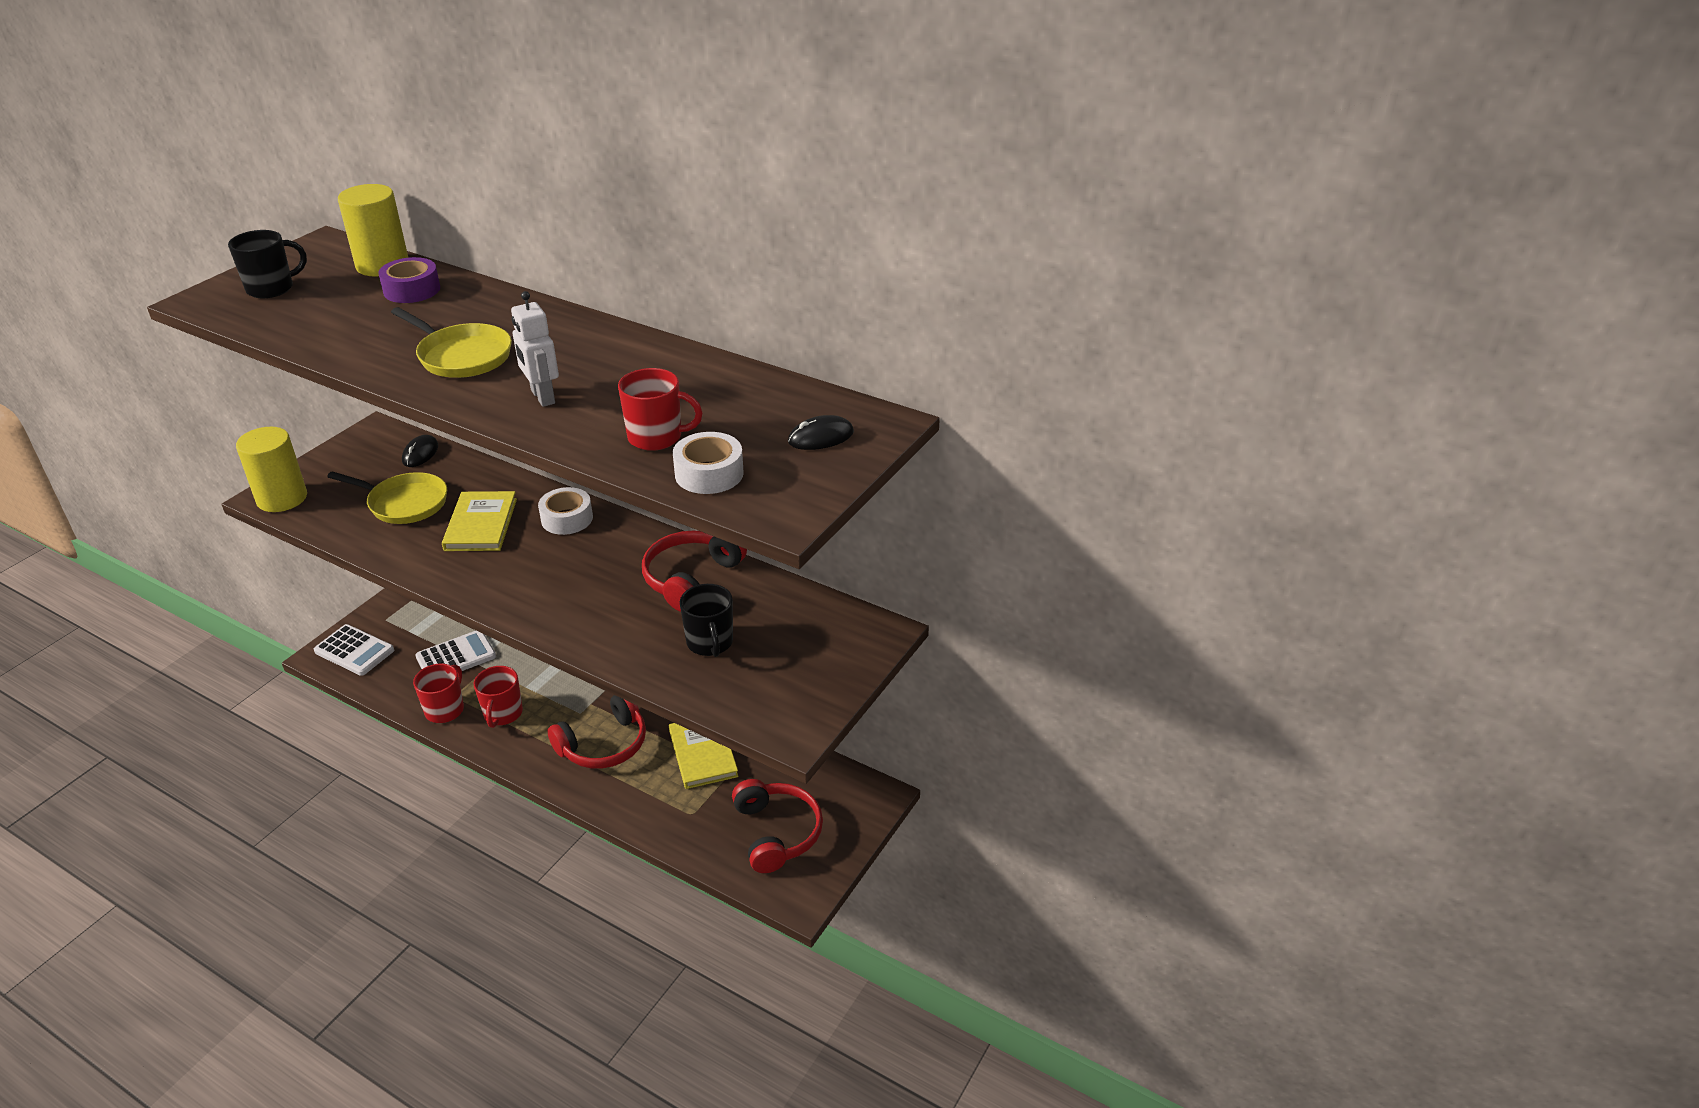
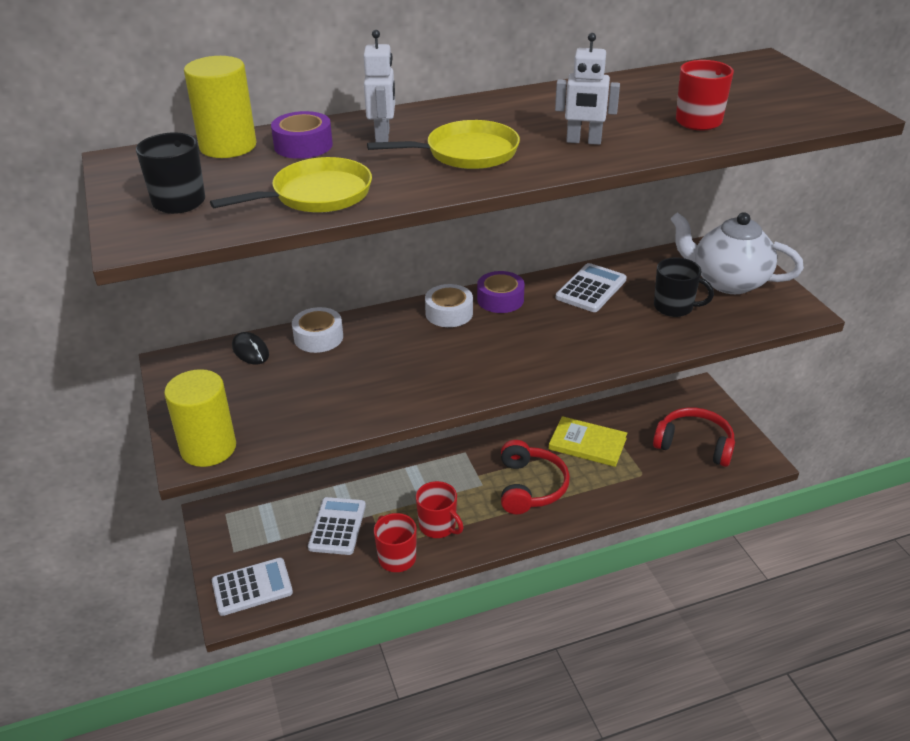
camera: 50 degrees left, 0 degrees up
(404, 503) = (317, 382): yellow pan -> yellow pan (316, 195)
(461, 312) = (383, 136): none -> white robot
(481, 524) = (403, 354): yellow book -> none
(618, 535) = (500, 299): none -> purple tape
(691, 578) = (591, 289): red headphones -> white calculator
(709, 474) = (772, 118): white tape -> white tape (318, 337)
(801, 660) = (728, 282): none -> white teapot
(821, 437) = (760, 79): black mouse -> none

